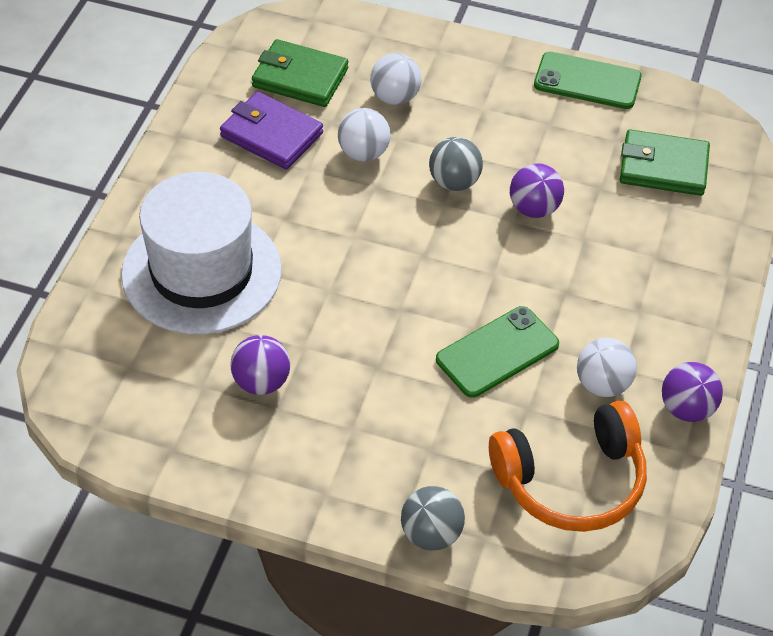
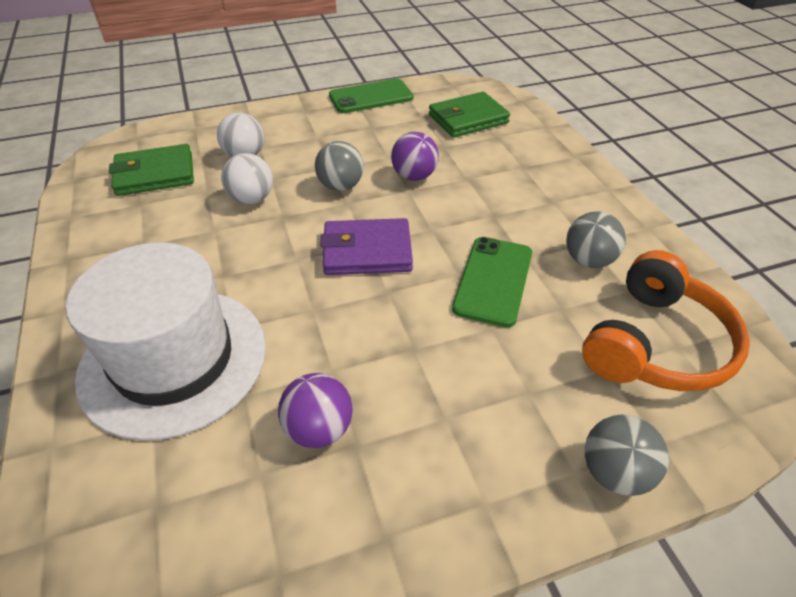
camera: 35 degrees left, 5 degrees down
(271, 135) = (160, 221): purple wallet -> purple wallet (367, 251)
(602, 384) = (588, 260): white ball -> grey ball
(686, 409) = (657, 244): purple ball -> none

